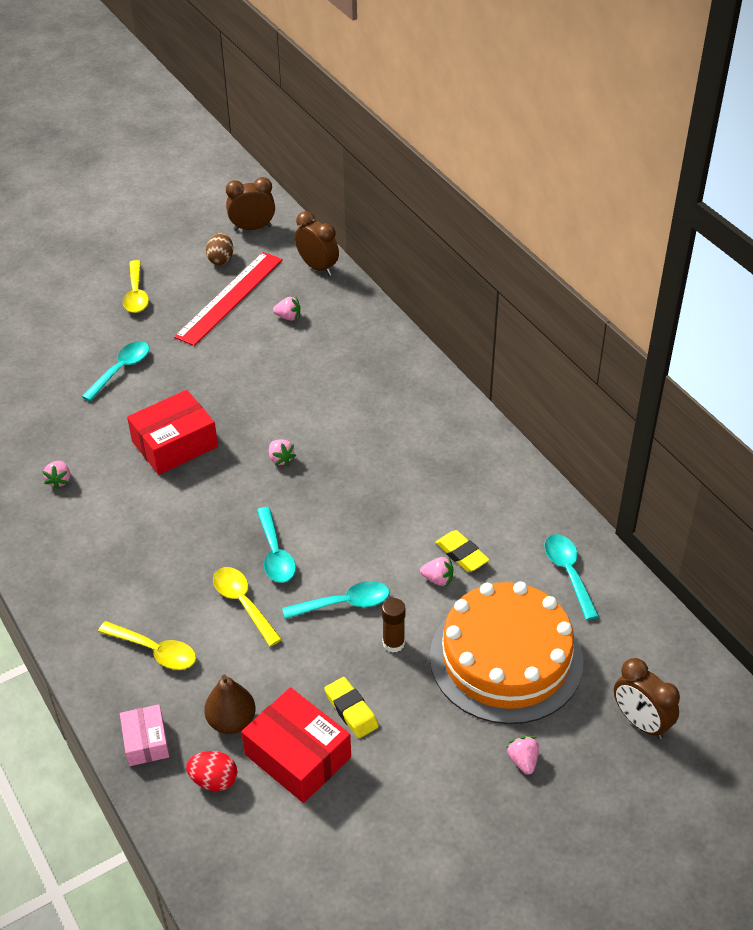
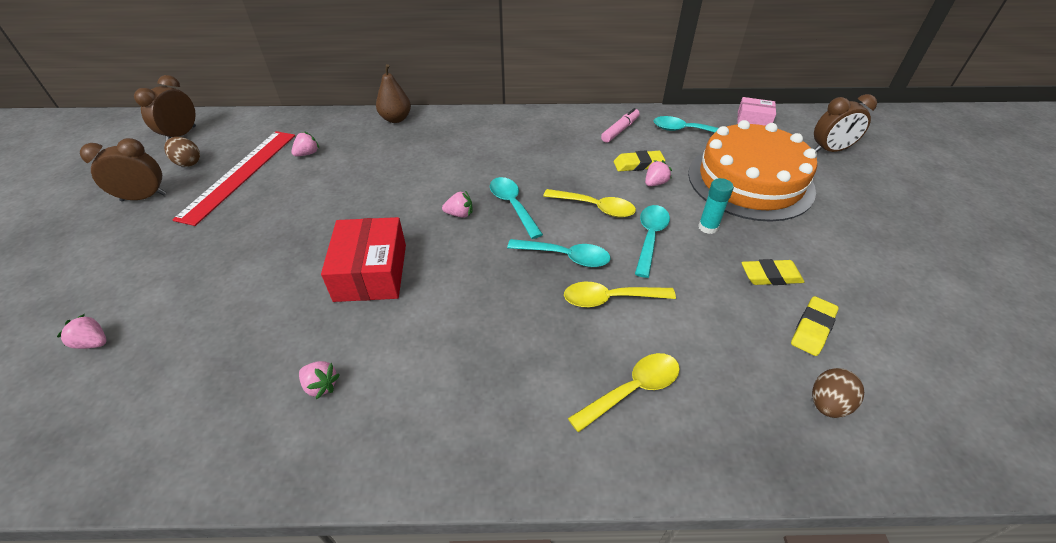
camera: 60 degrees left, 0 degrees up
(121, 370) = (227, 274): turquoise spoon -> turquoise spoon (512, 205)
(136, 294) = (145, 227): yellow spoon -> yellow spoon (595, 207)
(146, 741) = (757, 446): pink box -> pink box (753, 120)
(214, 780) = (827, 404): red egg -> brown egg
(230, 298) = (240, 174): red ruler -> red ruler turned 45 degrees clockwise
(231, 721) = (754, 361): brown pear -> brown pear (396, 119)
(298, 756) = (812, 328): red box -> yellow eraser
(318, 267) = (276, 122): brown clock -> brown clock (144, 197)
(393, 643) = (708, 227): brown glue stick -> turquoise glue stick
(519, 515) = (620, 130): none -> pink marker
(523, 761) = (851, 208): pink strawberry -> pink strawberry (93, 343)

